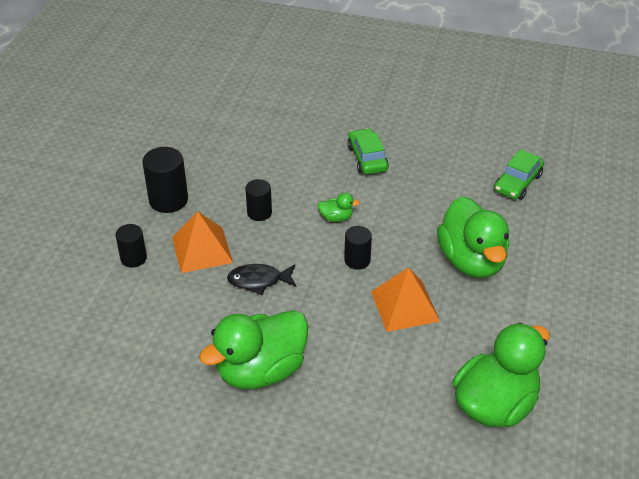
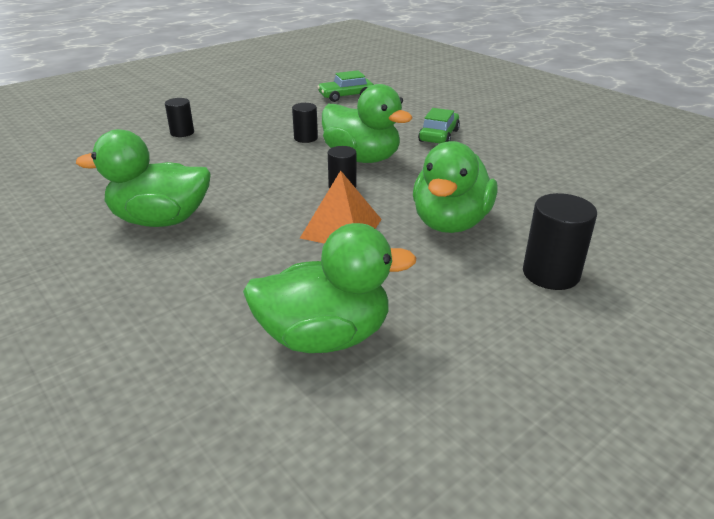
camera: 35 degrees right, 10 degrees down
(168, 200) = (252, 114): black cylinder -> black cylinder (550, 274)
(202, 250) = (233, 143): orange pyramid -> none
(259, 281) = (246, 171): black fish -> none
(336, 218) = (362, 158): green duck -> green duck, size x2.41
(517, 183) = (571, 189): green car -> green car (346, 96)

